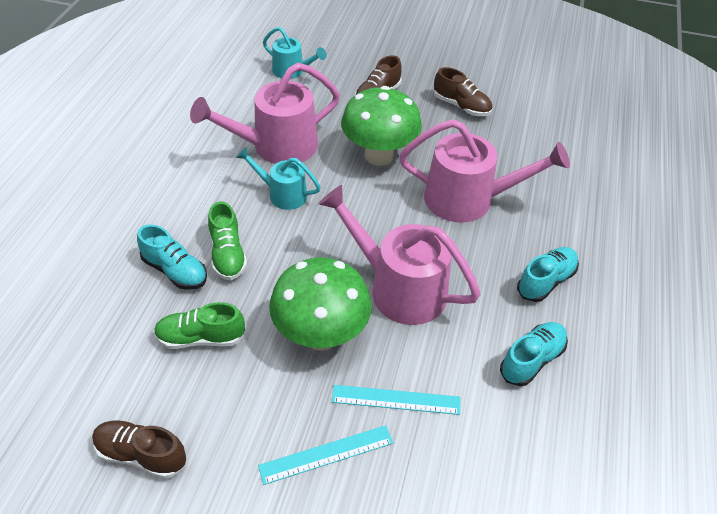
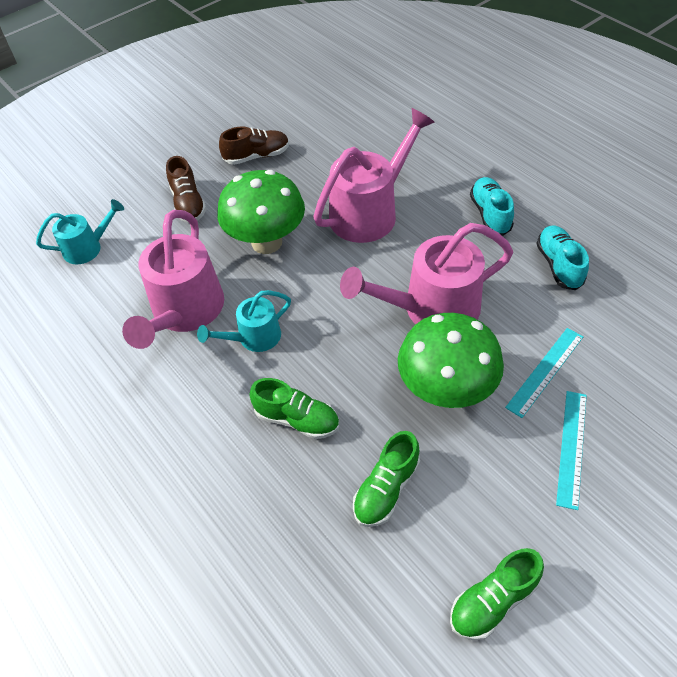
camera: 50 degrees left, 5 degrees up
(141, 455) = (493, 600): brown shoe -> green shoe
(175, 271) = (284, 475): turquoise shoe -> none

